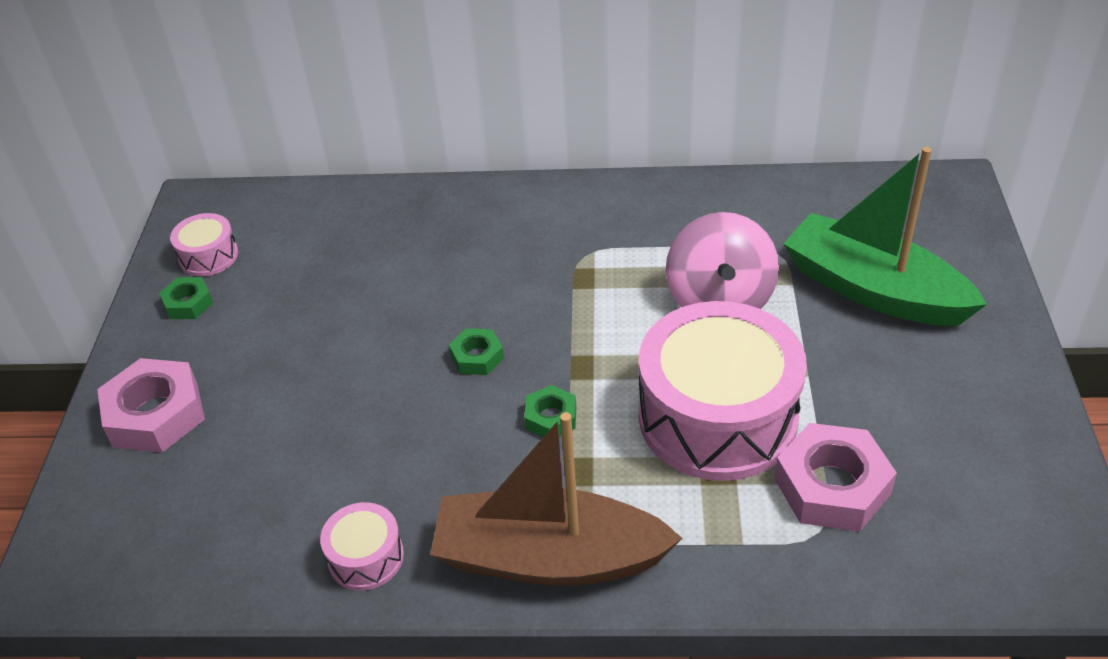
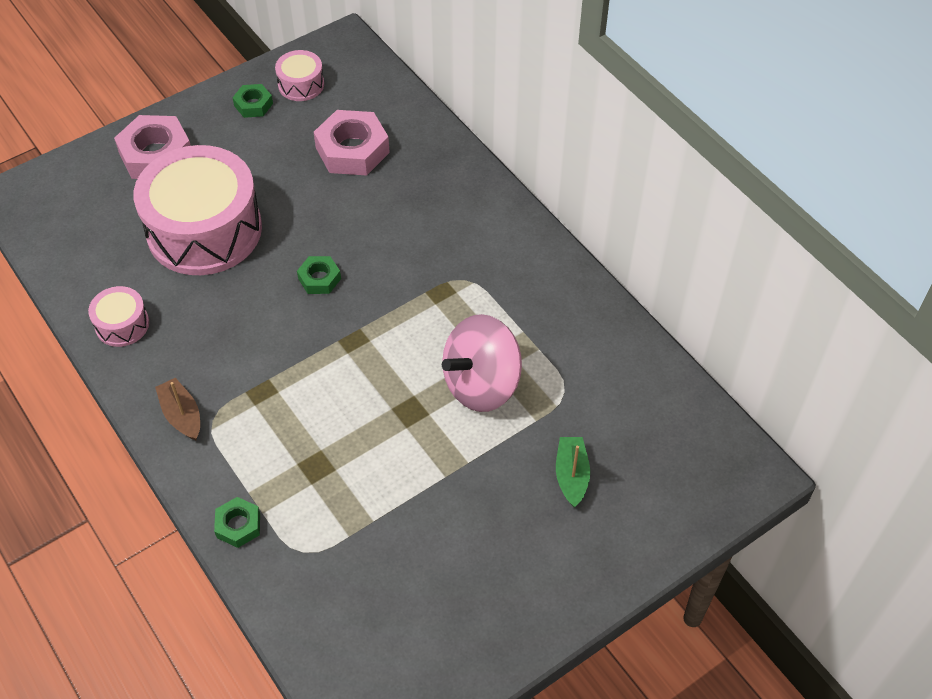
camera: 50 degrees right, 10 degrees up
(549, 558) = (182, 415): brown boat -> brown boat, size x0.44
(551, 417) = (295, 350): green nut -> green nut (238, 525)
(717, 417) = (364, 442): pink drum -> pink drum (204, 230)
(832, 486) = (348, 541): pink nut -> pink nut (352, 150)
(873, 290) = (571, 475): green boat -> green boat, size x0.44

